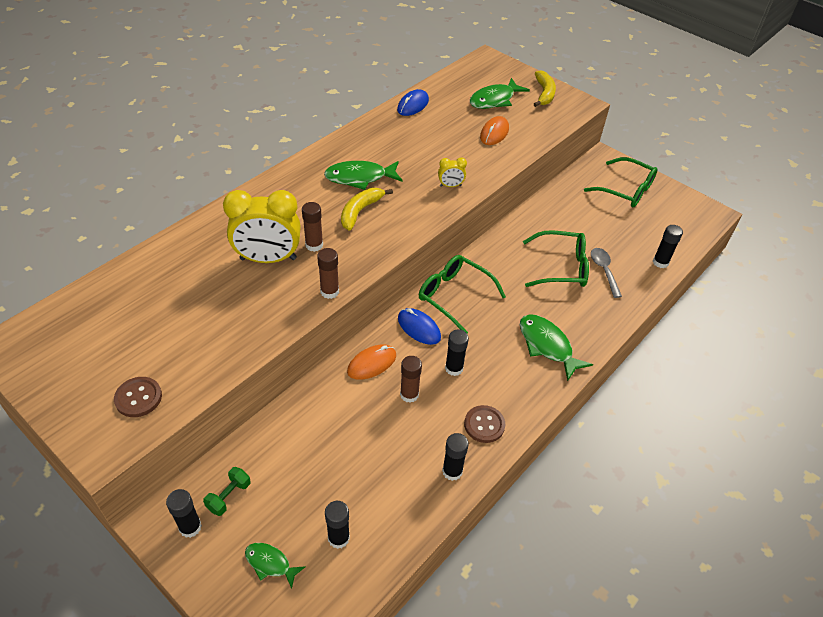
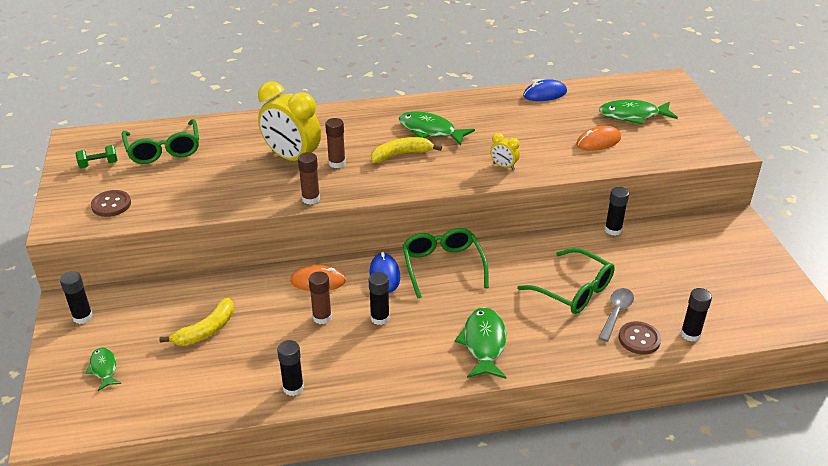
camera: 40 degrees right, 10 degrees down
(229, 496) = (125, 312): green dumbbell -> green dumbbell (98, 164)
(338, 538) = (163, 381): black glue stick -> black glue stick (613, 230)
(484, 425) = (357, 371): brown button -> brown button (639, 339)
(544, 94) = (694, 127): yellow banana -> yellow banana (206, 330)
(625, 190) = (727, 256): green glasses -> green glasses (163, 149)

